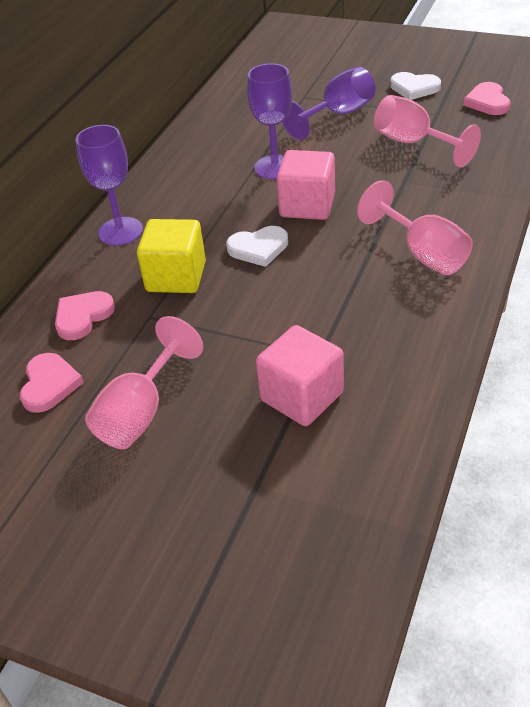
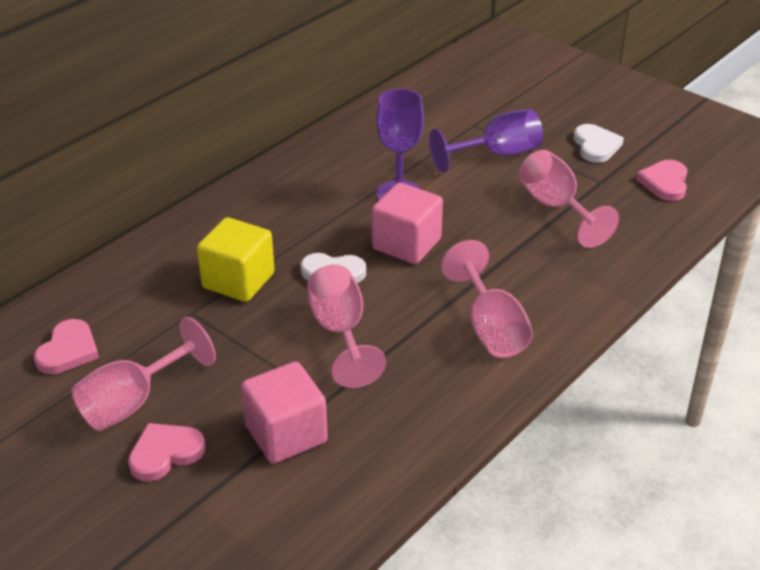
camera: 15 degrees right, 5 degrees down
(82, 316) = (132, 294): pink heart -> pink heart (165, 453)
(120, 231) = (212, 219): purple goblet -> none
(296, 294) = (340, 332): none -> pink goblet
(414, 88) = (596, 146): white heart -> white heart turned 135 degrees counterclockwise

